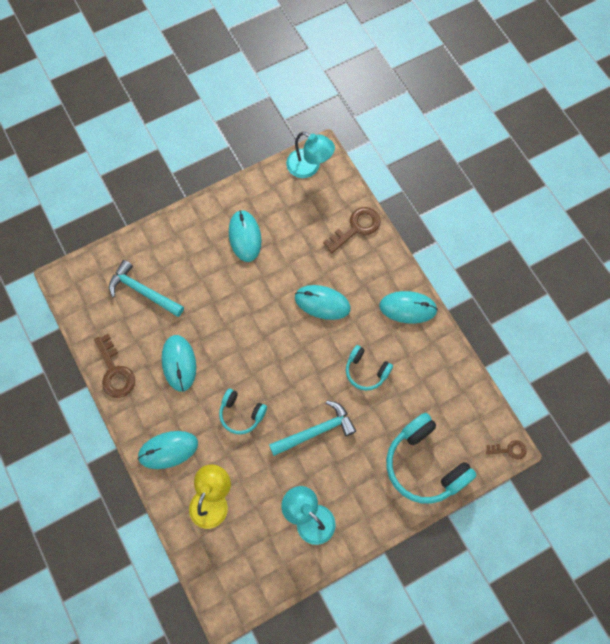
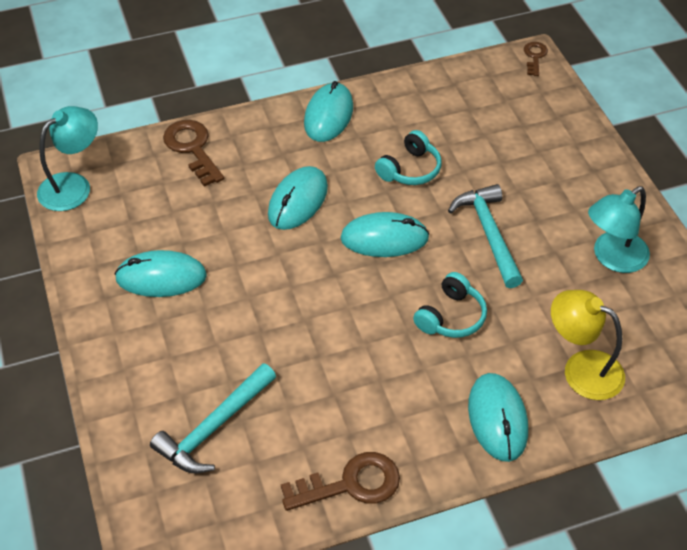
camera: 80 degrees left, 20 degrees down
(179, 363) = (354, 388): turquoise mouse -> turquoise mouse (384, 238)
(425, 464) = (546, 132): turquoise headphones -> none

